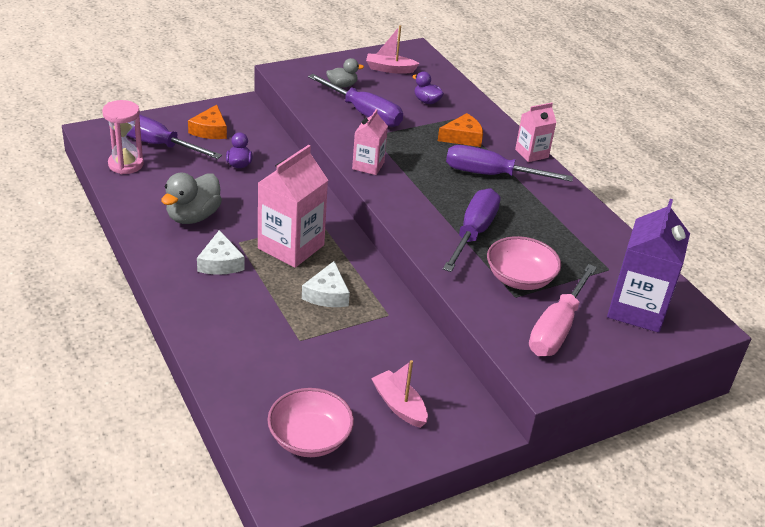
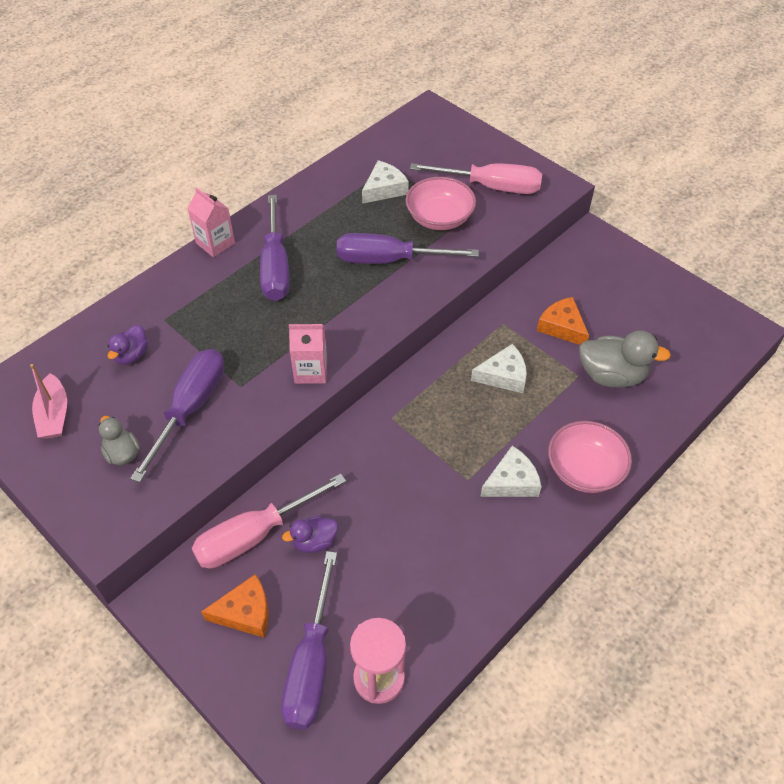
camera: 105 degrees left, 15 degrees up
(193, 216) = (448, 544): grey duck -> grey duck (612, 375)
(262, 143) = (253, 536): none -> pink screwdriver
(291, 247) = (448, 429): pink carton -> none
(309, 438) = (681, 332): pink bowl -> pink bowl (584, 469)
(399, 405) = (607, 288): pink boat -> none
(463, 137) = (207, 304): orange cheese -> orange cheese (562, 327)
(575, 257) = (384, 189): none -> white cheese
(637, 309) = (435, 147): purple carton -> none

